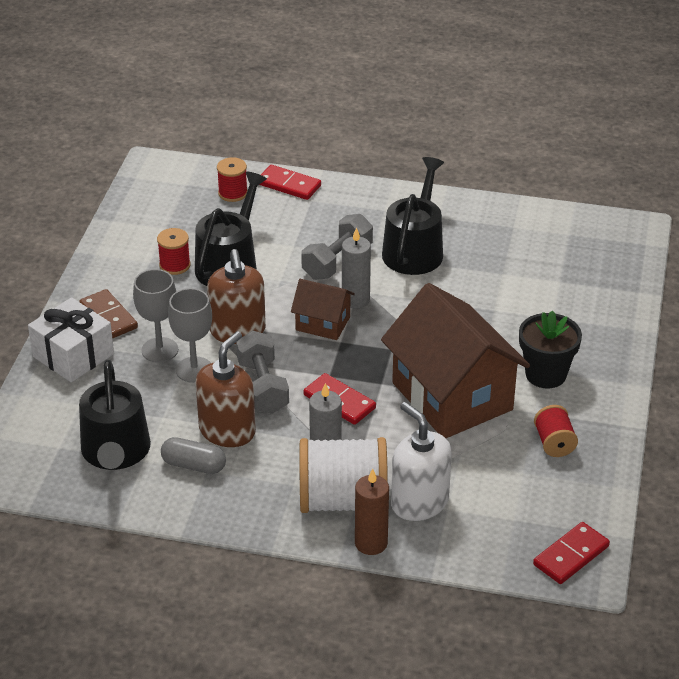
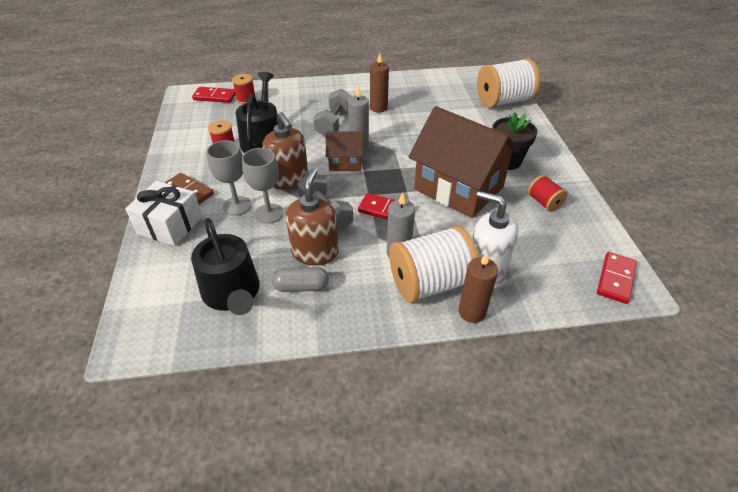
camera: 20 degrees left, 5 degrees up
(289, 185) = (280, 88): red domino -> red domino (215, 96)
(414, 250) = (378, 108): black watering can -> brown candle
(610, 281) = (503, 101): none -> white spool

